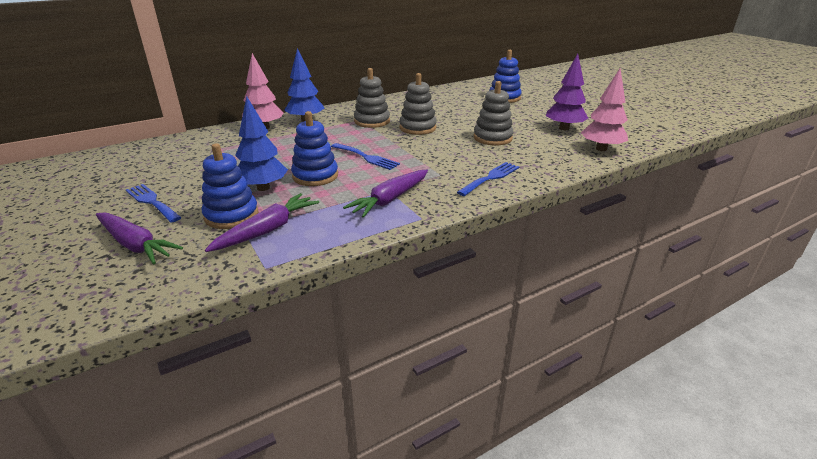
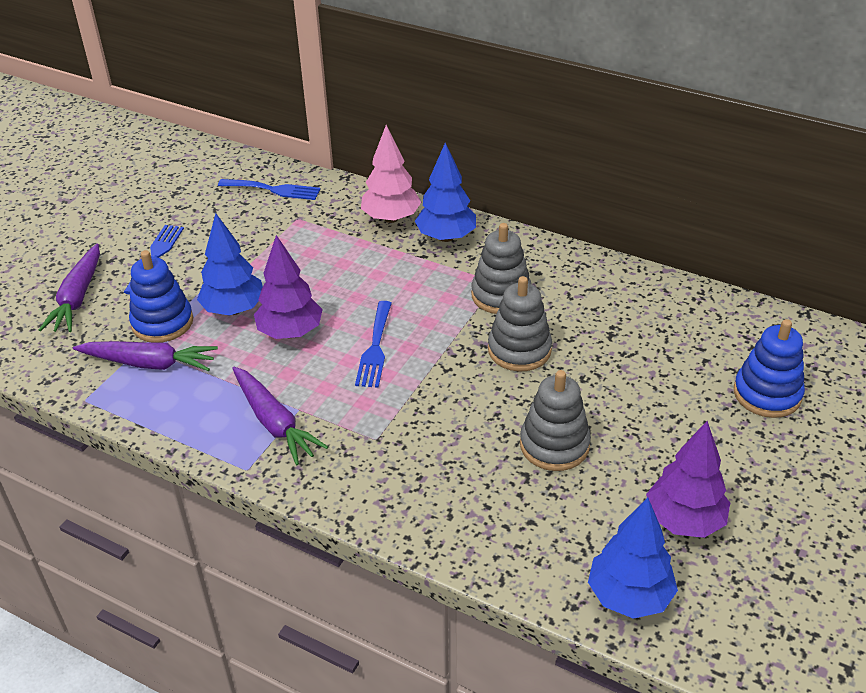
camera: 60 degrees right, 10 degrees up
(315, 176) = (290, 332): blue stacking toy -> purple tree
(390, 199) = (274, 422): purple carrot -> purple carrot turned 135 degrees counterclockwise
(491, 178) = (404, 493): blue fork -> blue fork (274, 190)
(601, 149) = (629, 596): pink tree -> blue tree

